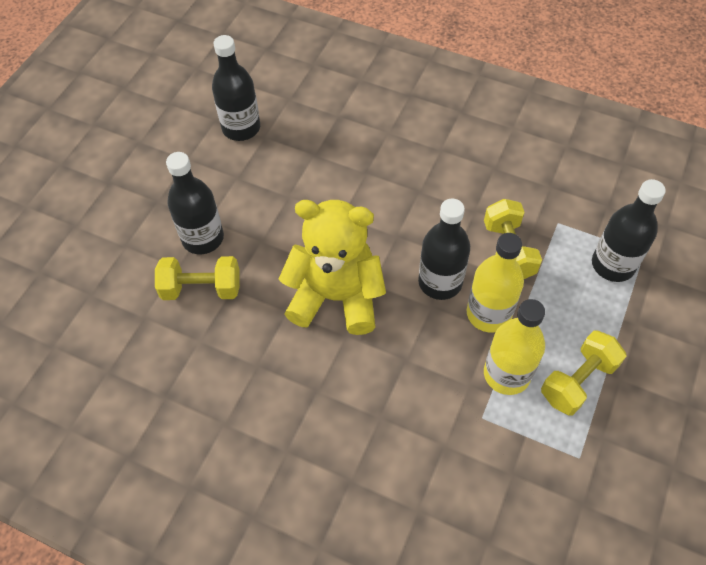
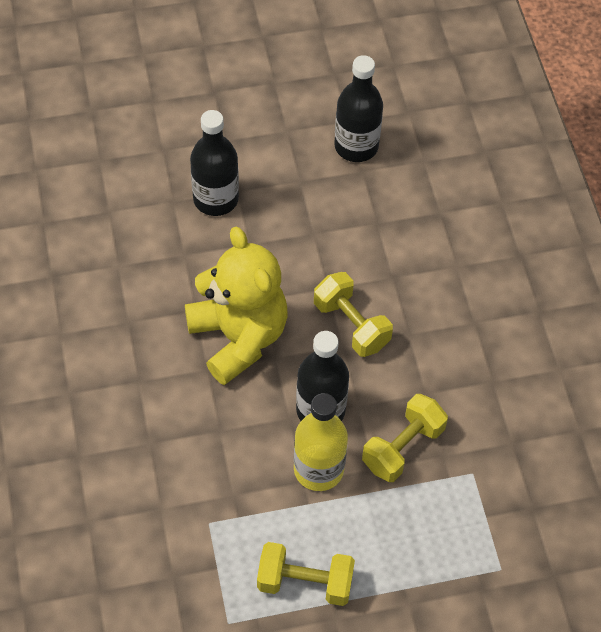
camera: 50 degrees right, 0 degrees up
(201, 288) = (167, 233): yellow dumbbell -> yellow dumbbell (351, 325)
(506, 374) = (267, 519): yellow bottle -> none
(613, 265) = (461, 548): black bottle -> none

